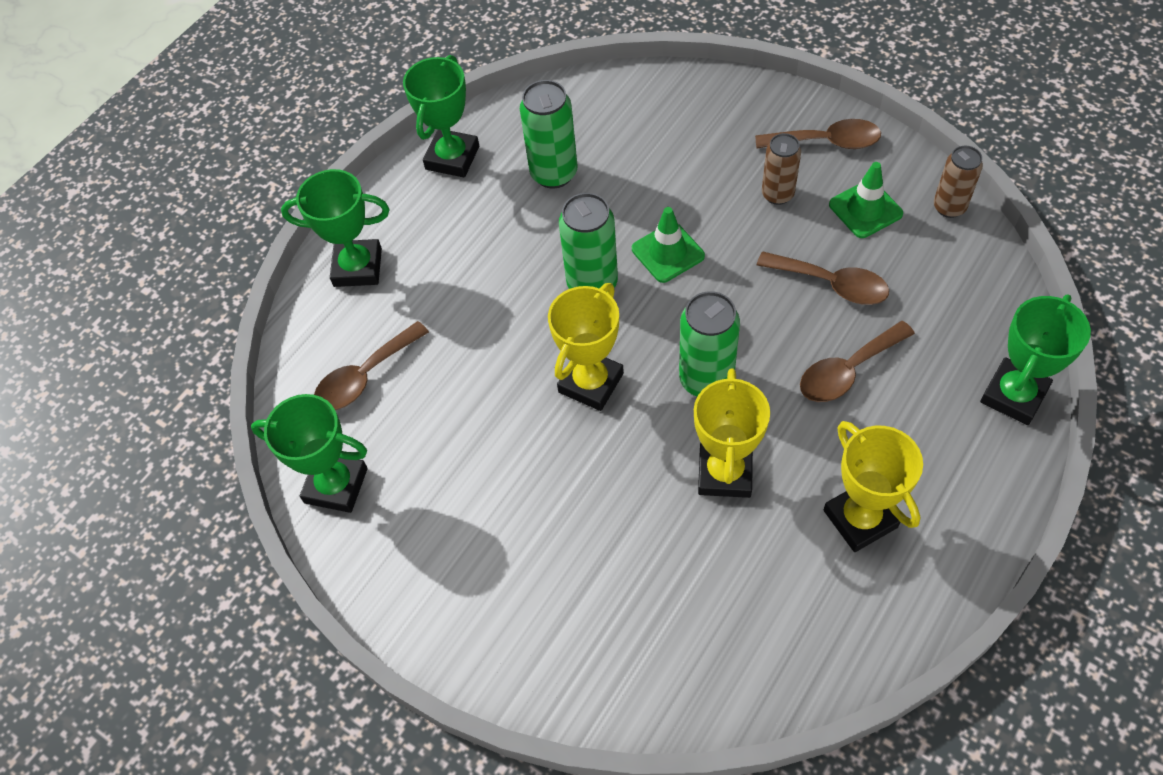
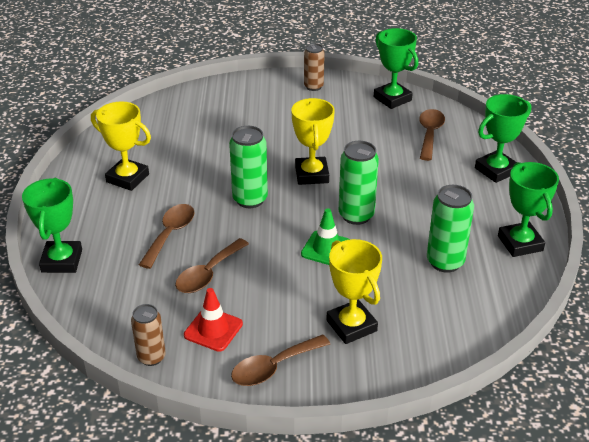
camera: 140 degrees right, 20 degrees down
(336, 485) = (392, 99): green trophy -> green trophy turned 75 degrees clockwise
(724, 473) = (210, 169): yellow trophy -> yellow trophy (351, 326)
(777, 194) = (283, 313): brown can -> brown can (313, 86)
(831, 284) = (208, 274): brown spoon -> brown spoon turned 45 degrees counterclockwise
(865, 209) = (213, 329): green traffic cone -> red traffic cone

